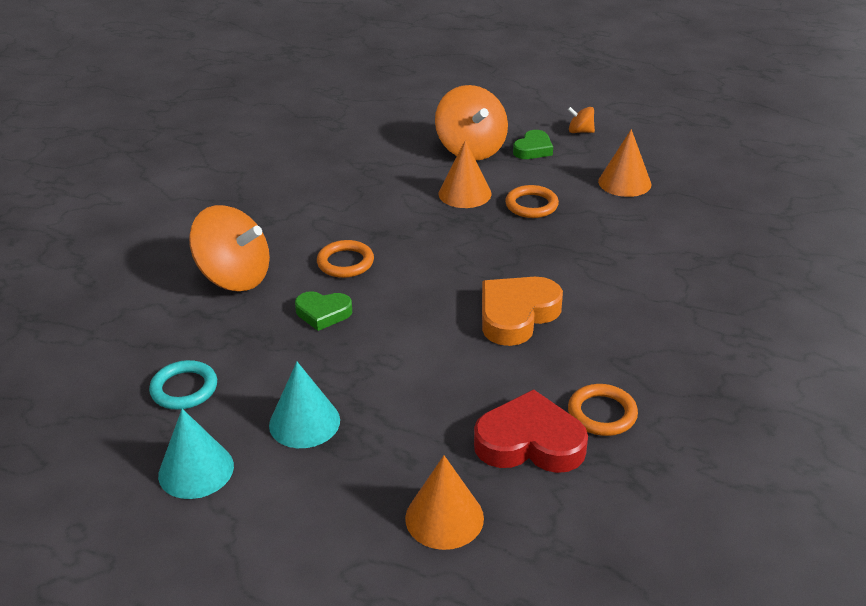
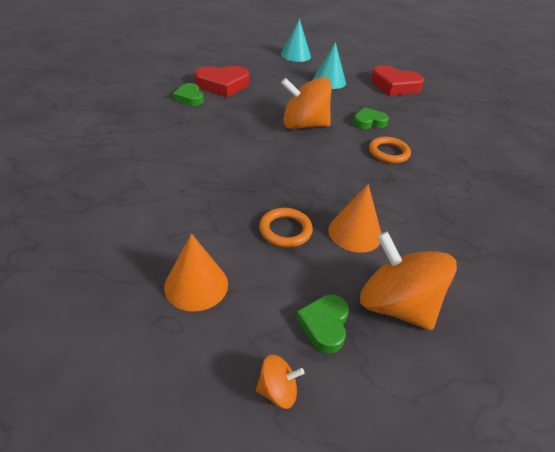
camera: 155 degrees right, 5 degrees up
(184, 389) = (394, 86): turquoise ring -> red heart
(196, 470) = (355, 65): turquoise cone -> turquoise cone (295, 55)
(234, 277) = (442, 134): orange spinning top -> orange spinning top (304, 125)
(444, 517) = (248, 63): orange cone -> none
(516, 315) = (254, 136): orange heart -> none
(602, 413) = (189, 98): orange ring -> green heart

